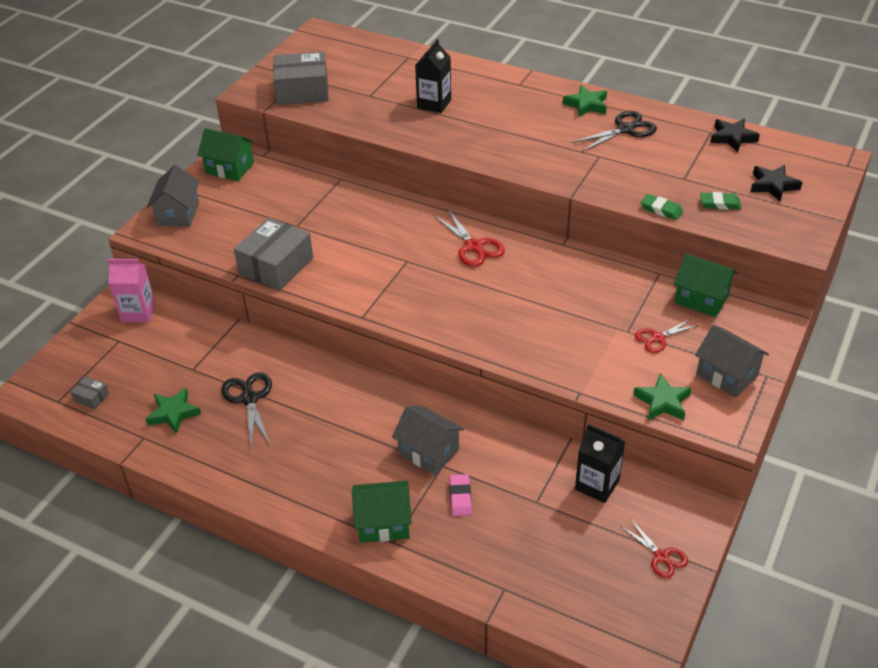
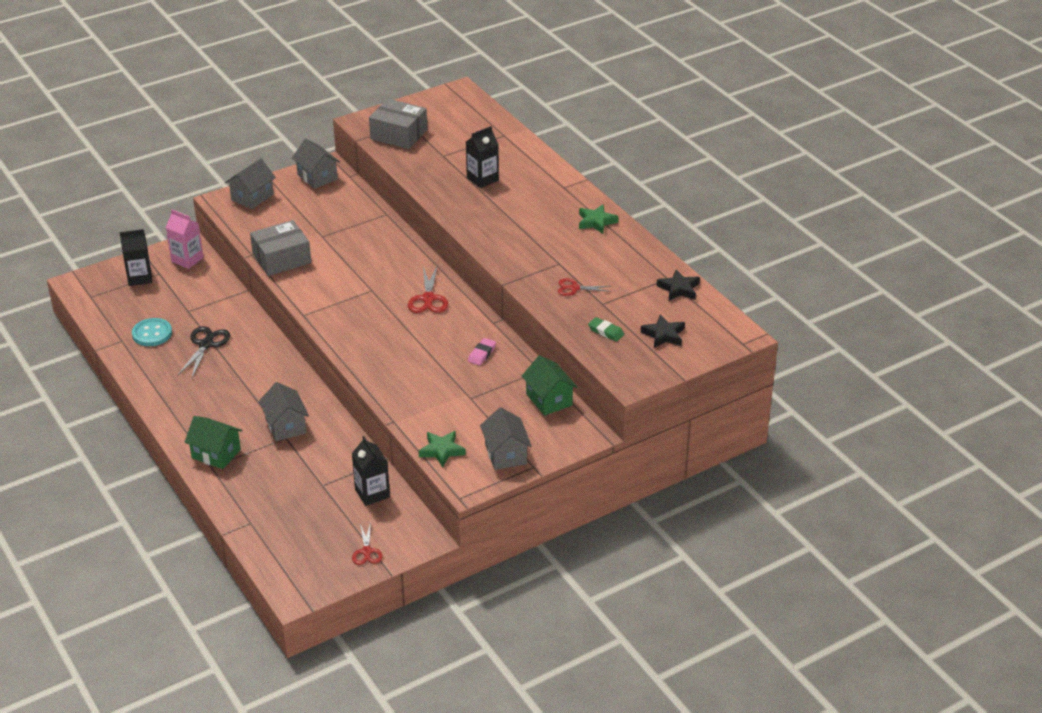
camera: 30 degrees right, 5 degrees down
(91, 397) = (112, 303): grey box -> none
(99, 355) = (140, 278): none -> black carton
(173, 413) = (152, 334): green star -> turquoise button
(230, 168) = (317, 177): green house -> grey house
(460, 497) = (277, 461): pink eraser -> pink eraser (482, 354)
(625, 129) = (603, 251): black scissors -> none
(658, 338) = (486, 411): red scissors -> red scissors (574, 288)
(661, 210) = (557, 318): green eraser -> none

